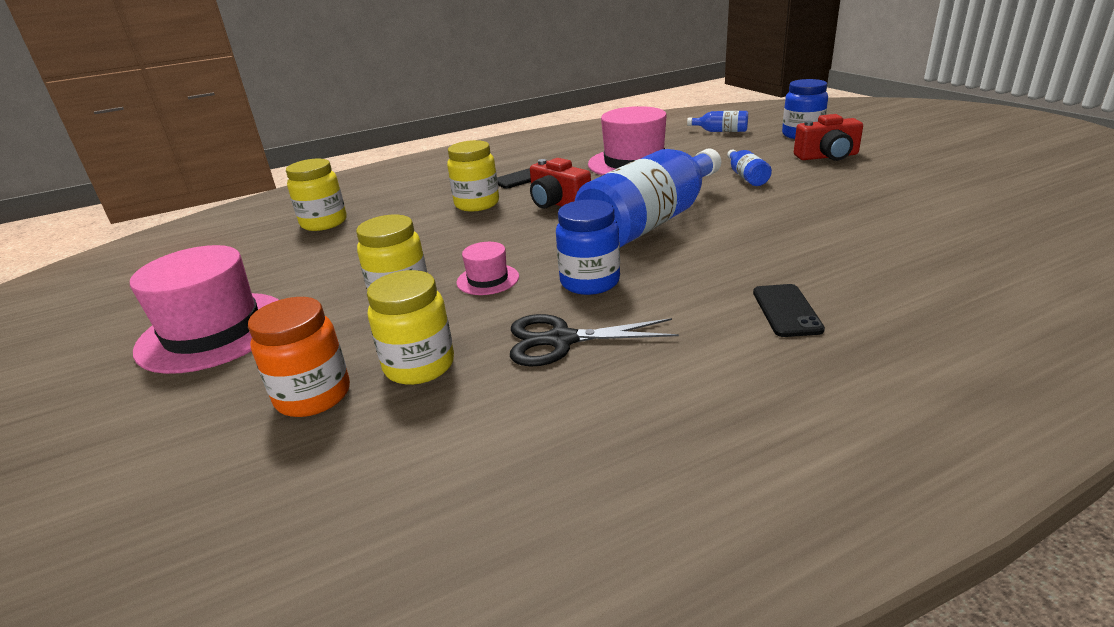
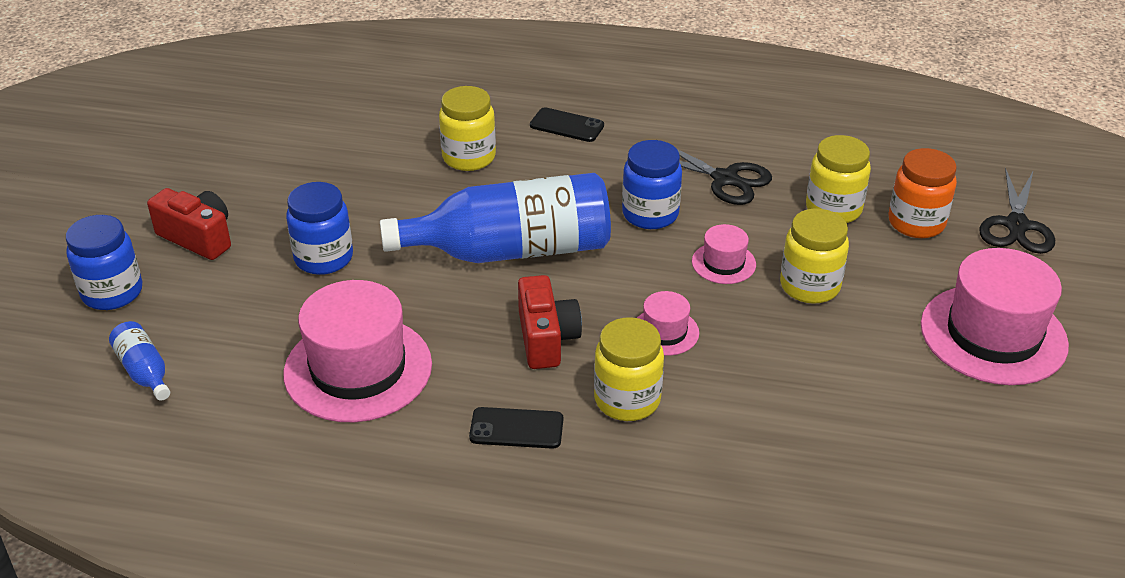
camera: 145 degrees left, 10 degrees up
(171, 455) = (1016, 225): none -> black scissors
(324, 223) = (836, 485): yellow jar -> yellow jar (469, 157)
(488, 232) = (665, 332): none -> pink hat
(746, 177) = (323, 258): blue bottle -> blue jar
(786, 311) = (567, 125): black phone -> black phone turned 75 degrees clockwise

